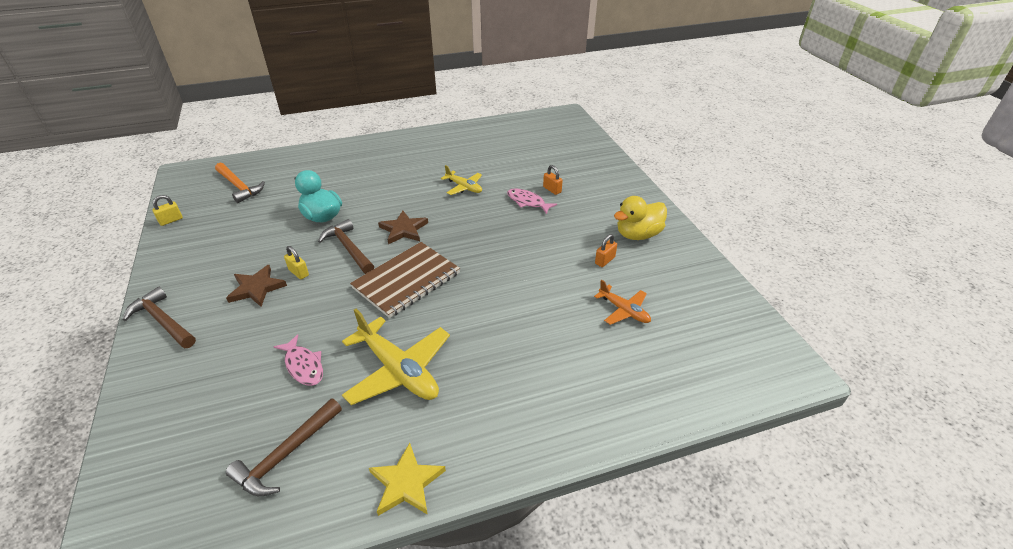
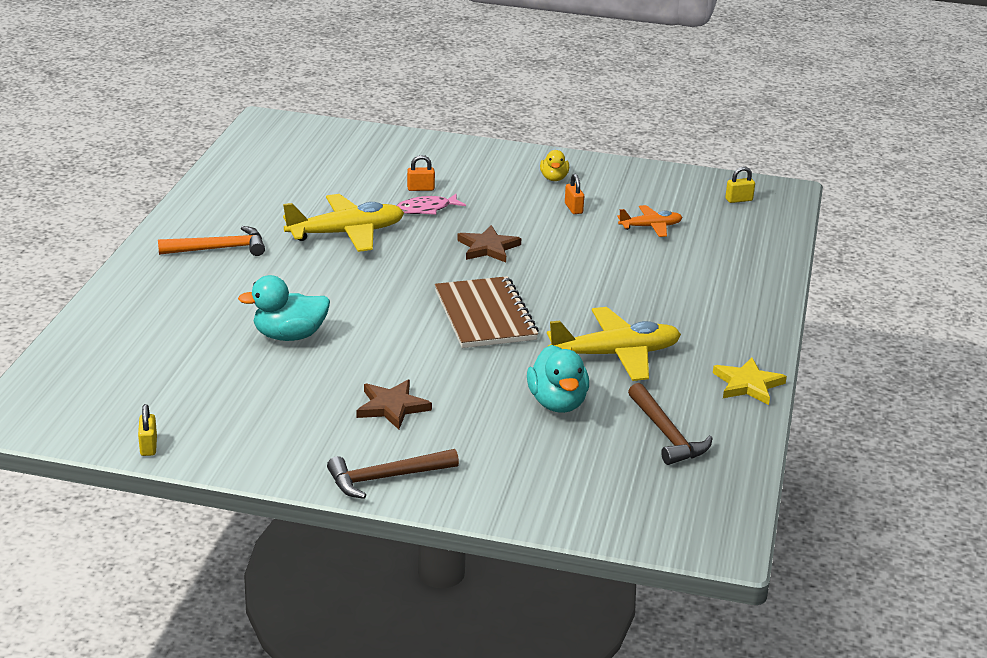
camera: 60 degrees left, 10 degrees down
(239, 187) = (125, 380): orange hammer -> orange hammer (219, 248)
(298, 272) = (393, 375): yellow padlock -> yellow padlock (739, 200)
(303, 366) = (557, 403): pink fish -> turquoise duck
(348, 248) = (382, 334): brown hammer -> none
(404, 230) = (387, 292): brown star -> brown star (488, 247)
(464, 187) = (346, 233): yellow plane -> yellow plane, size x1.80
(638, 234) = (554, 178): yellow duck -> yellow duck, size x0.61

